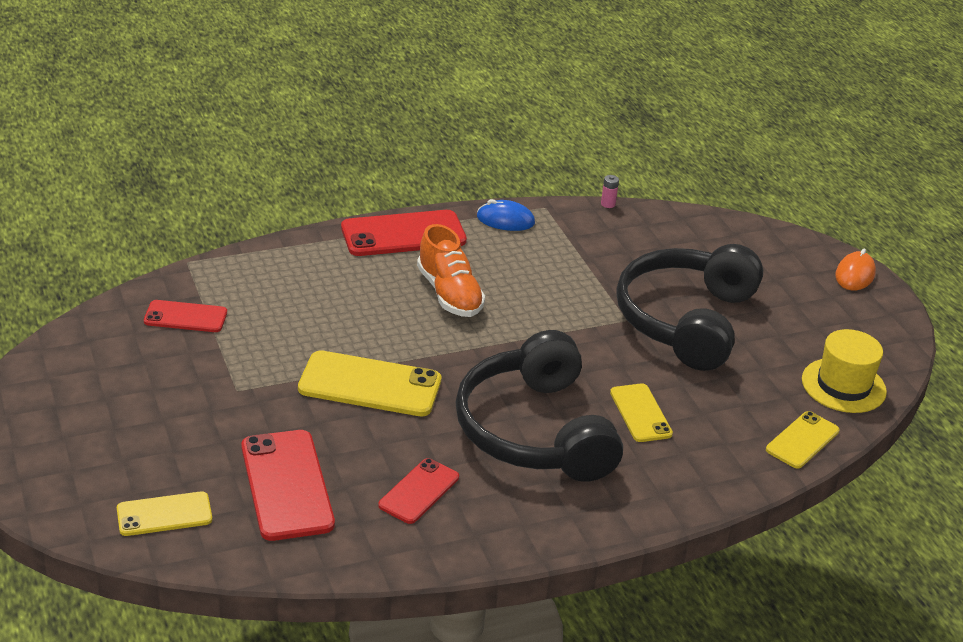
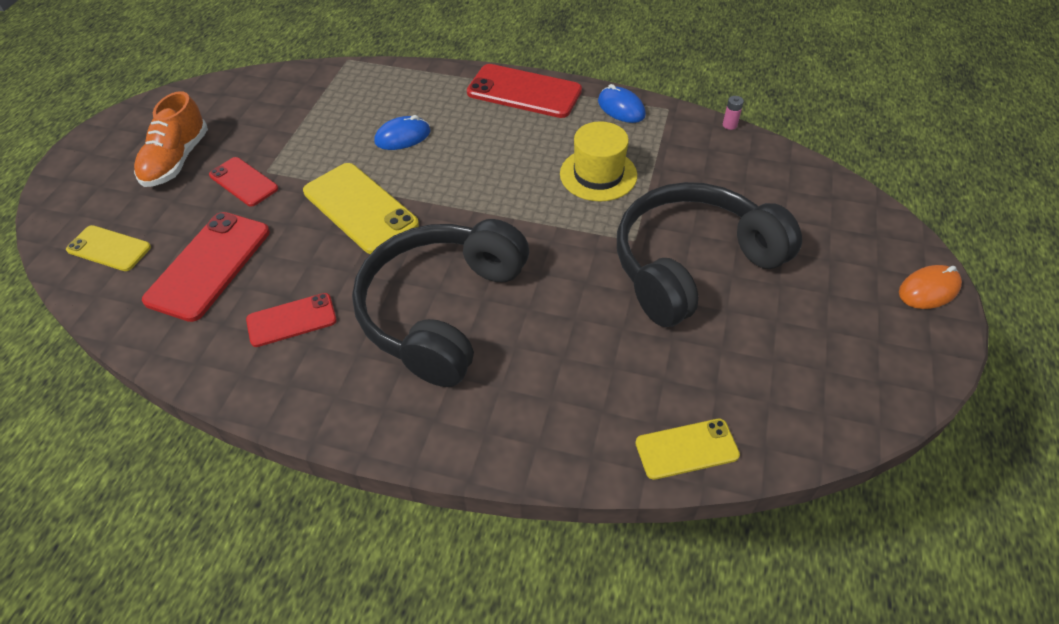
camera: 40 degrees right, 15 degrees up
(185, 317) = (299, 100): red phone -> red phone (243, 182)
(335, 312) = (402, 137): none -> blue mouse
(449, 294) = (506, 155): orange shoe -> orange shoe (176, 160)
(640, 413) = (552, 338): yellow phone -> none
(843, 385) = (795, 409): yellow hat -> yellow hat (598, 174)

